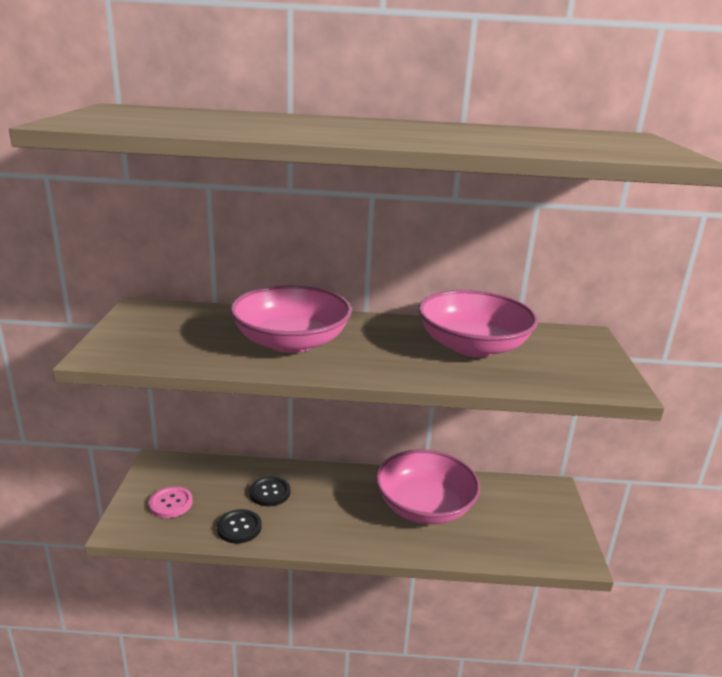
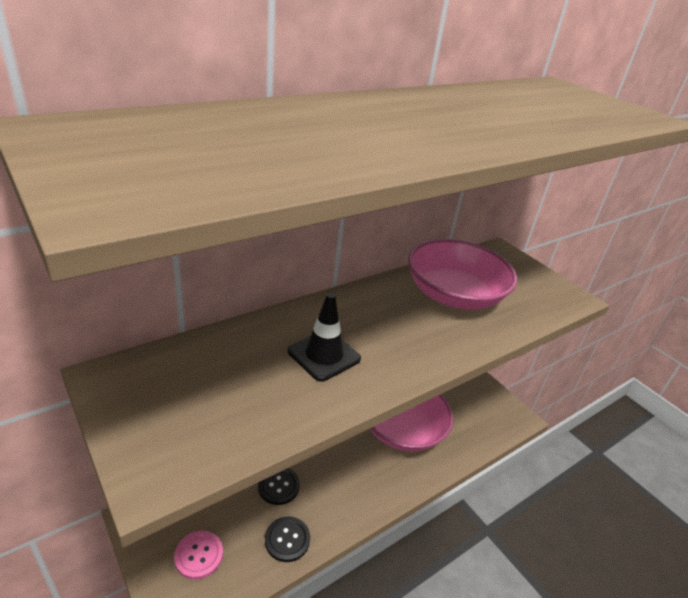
camera: 40 degrees left, 10 degrees up
(291, 342) = (324, 355): pink bowl -> black traffic cone

